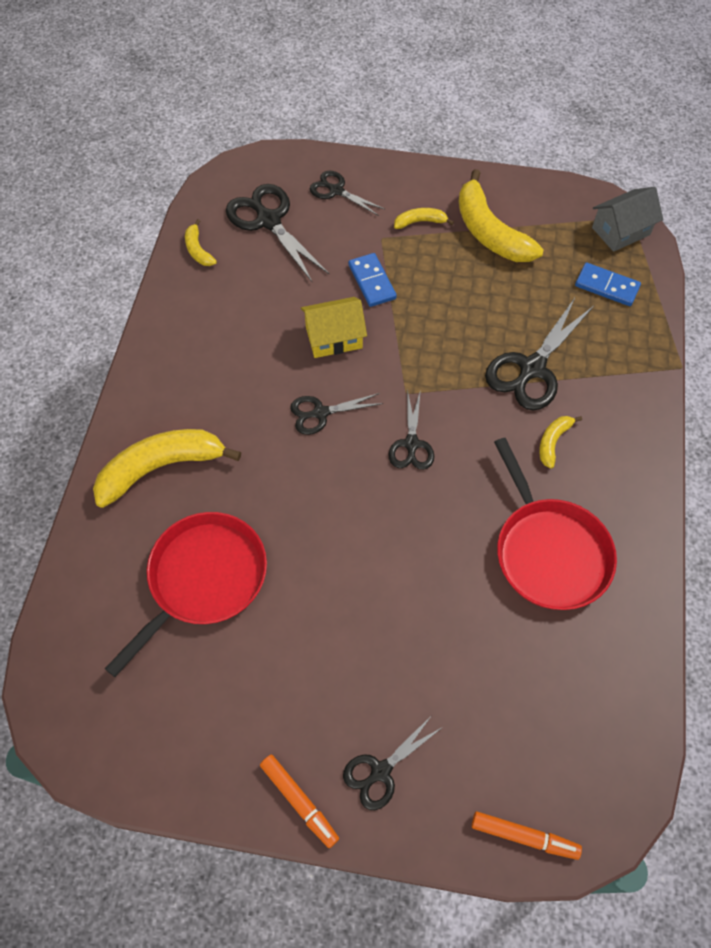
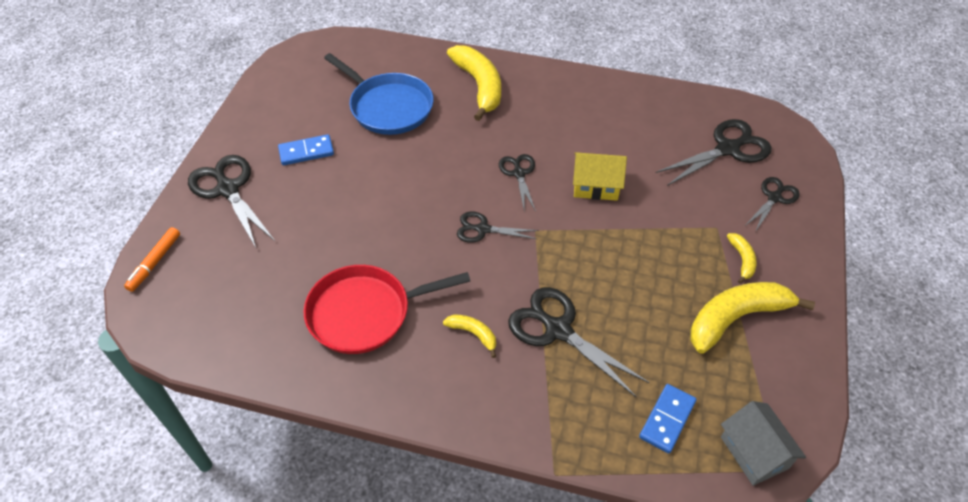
camera: 95 degrees right, 10 degrees down
(198, 250) = (688, 105): yellow banana -> none
(204, 579) = (388, 107): red pan -> blue pan
(299, 801) = (224, 148): orange marker -> none
(334, 338) = (596, 186): yellow house -> yellow house turned 75 degrees counterclockwise
(372, 282) = (660, 216): blue domino -> blue domino (306, 152)
(380, 771) = (227, 189): black scissors -> black scissors, size x1.67

